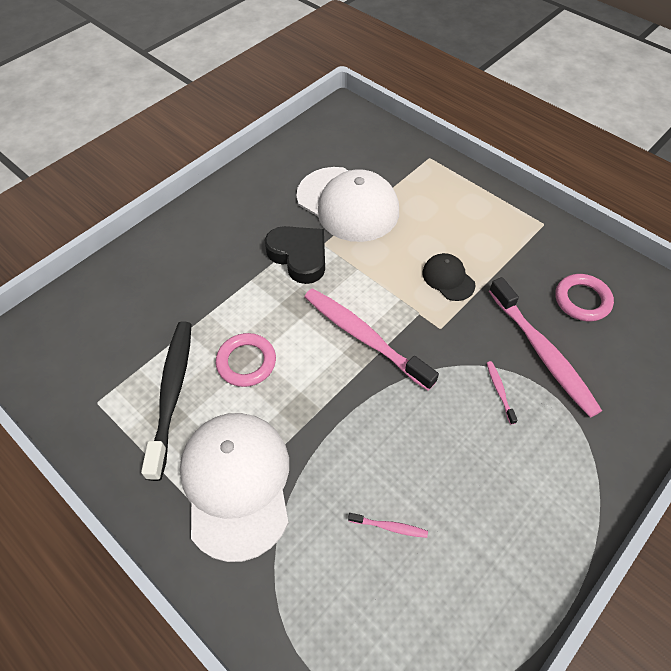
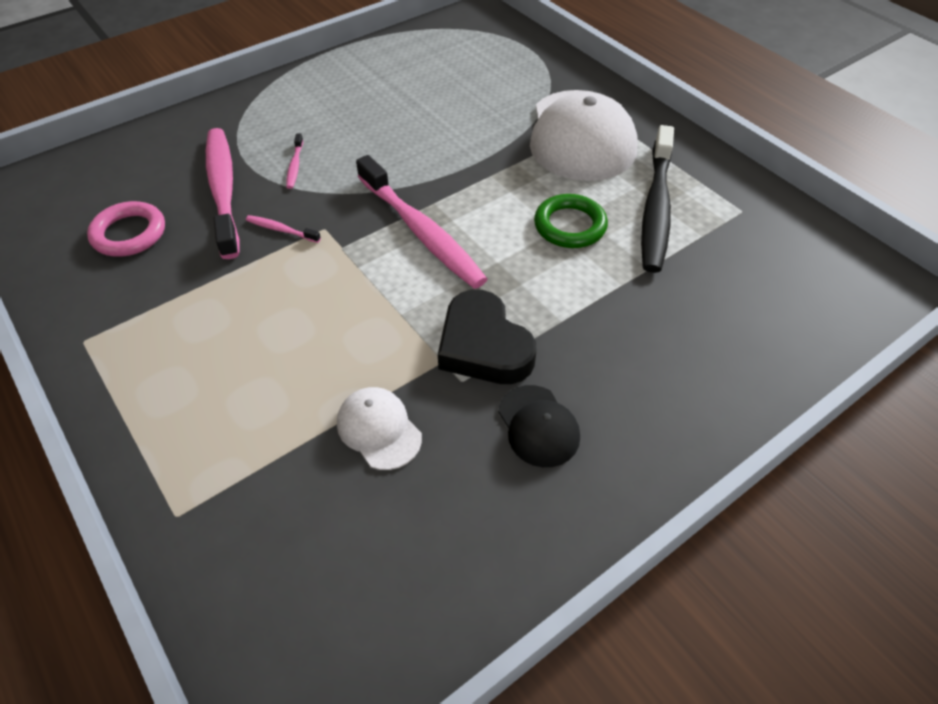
camera: 170 degrees left, 5 degrees down
(246, 362) = (570, 226): pink ring -> green ring
(348, 204) = (379, 429): white cap -> white cap, size x0.48
(389, 527) = (448, 97): pink toothbrush -> pink toothbrush (281, 230)
(448, 278) = (280, 283): black cap -> black cap (538, 426)

